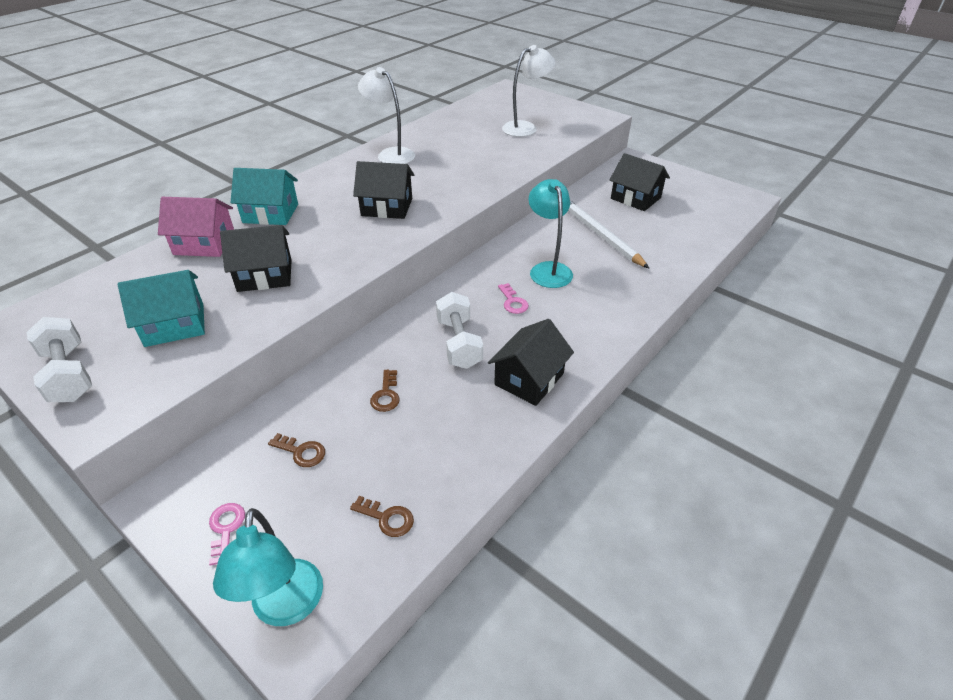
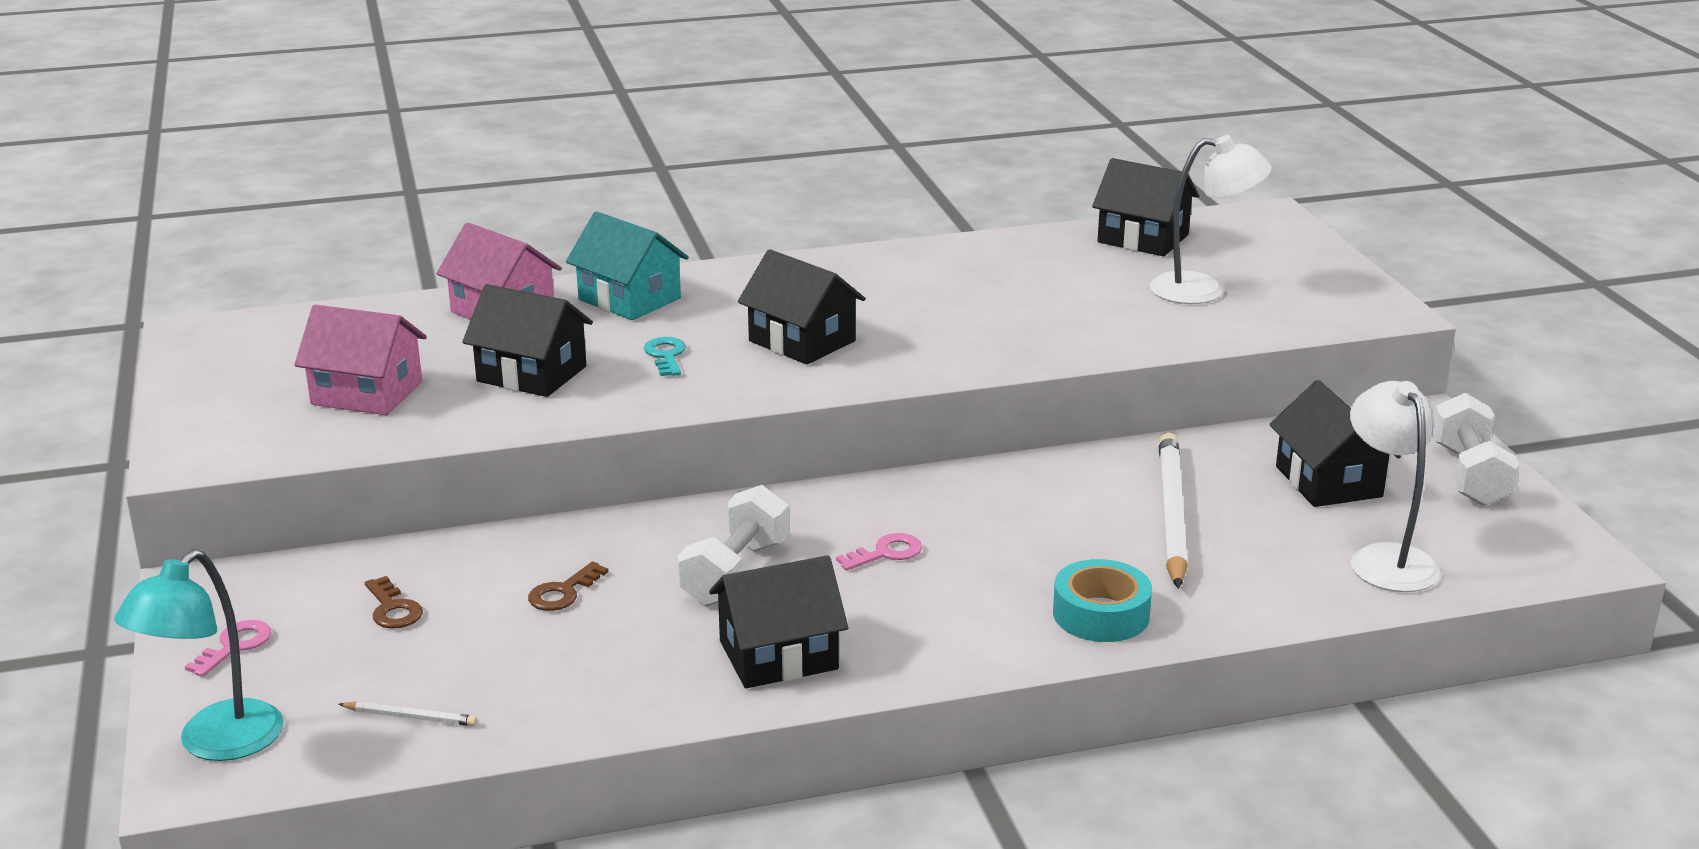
camera: 35 degrees right, 15 degrees down
(69, 374) = (209, 404): white dumbbell -> white dumbbell (1469, 475)
(175, 325) = (367, 393): turquoise house -> pink house
(327, 238) = (666, 355): none -> turquoise key
(387, 518) = (410, 717): brown key -> white pencil
(390, 154) = (907, 267): white lamp -> white lamp (1385, 558)
(473, 111) = (1143, 238): none -> black house
(513, 302) = (886, 553): pink key -> pink key turned 135 degrees counterclockwise
(548, 269) = (1004, 531): turquoise lamp -> none
(631, 293) = (1101, 614): none -> turquoise tape

